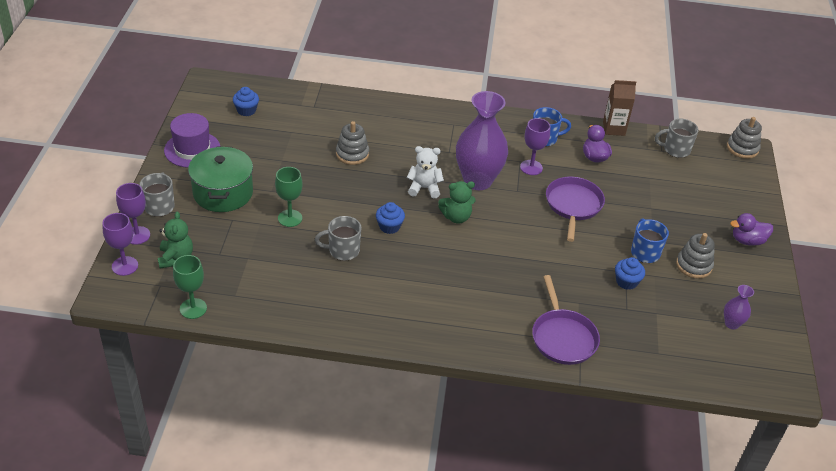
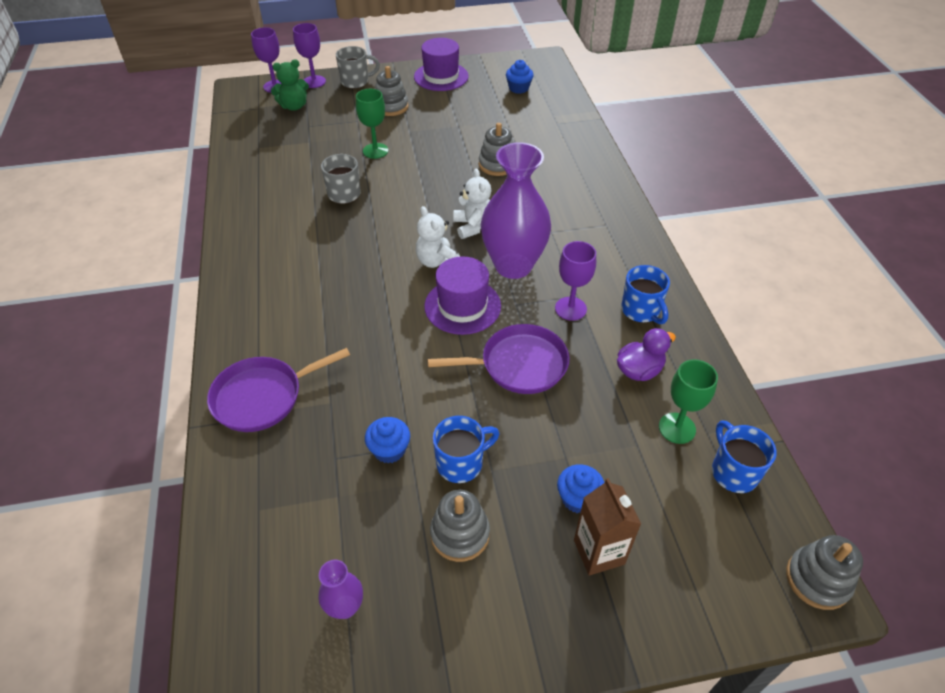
camera: 75 degrees right, 5 degrees up
(193, 308) = (235, 131): green goblet -> green goblet (677, 428)
(223, 193) = (391, 107): green pot -> grey stacking toy
(389, 226) = (395, 215): blue cupcake -> blue cupcake (578, 498)
(456, 217) = (437, 261): green teddy bear -> white teddy bear
(509, 216) = (462, 306): none -> purple hat
(613, 129) = (724, 382): brown carton -> brown carton (599, 552)
(675, 150) = (733, 472): grey mug -> blue mug
(747, 240) = (559, 613): purple duck -> none

